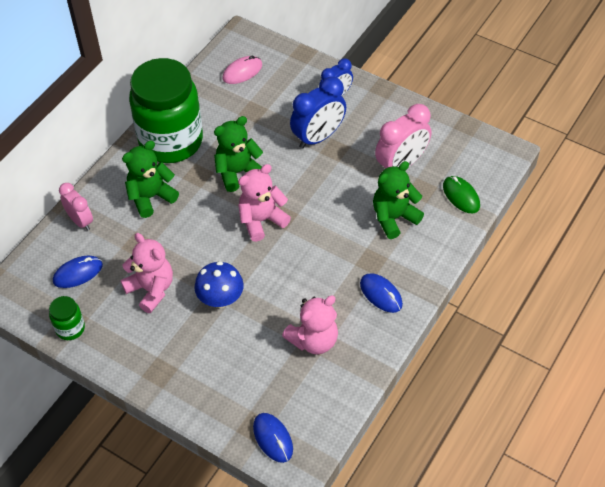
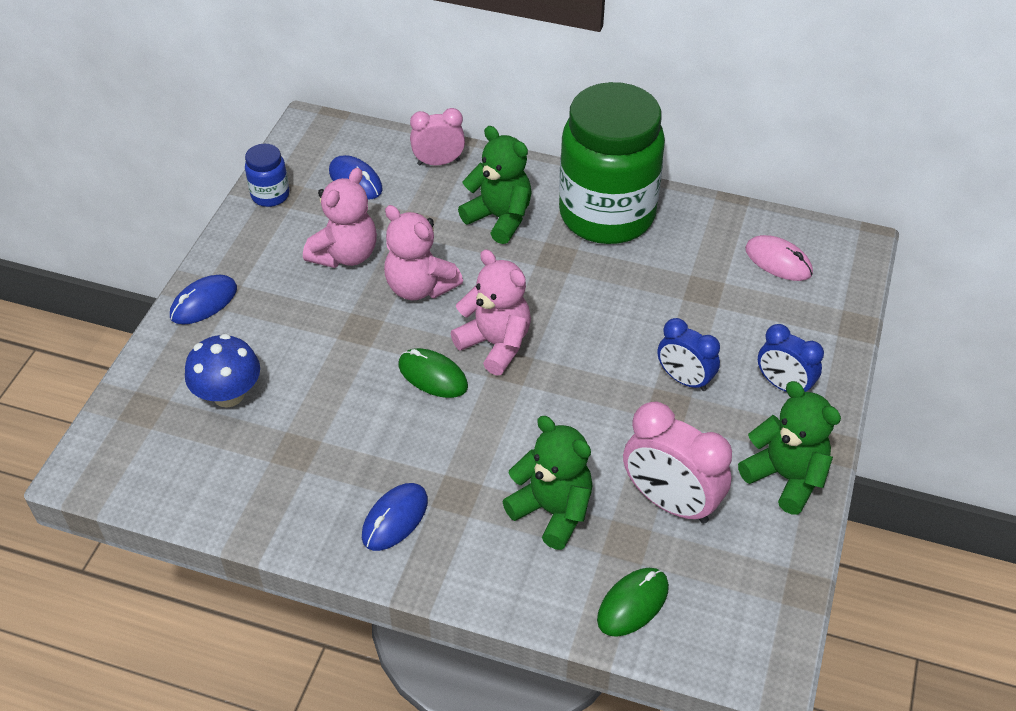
camera: 75 degrees right, 5 degrees down
(70, 328) = (270, 195): green jar -> blue jar
(80, 221) = (438, 162): pink clock -> pink clock turned 135 degrees counterclockwise
(220, 299) = (345, 328): blue mushroom -> blue mushroom (228, 395)
(238, 172) = (576, 298): green teddy bear -> green teddy bear (785, 477)
(273, 438) = (126, 433): blue mouse -> blue mouse (204, 302)
(277, 257) = (433, 376): none -> green mouse
(313, 340) = (294, 448): pink teddy bear -> pink teddy bear (419, 287)
(318, 137) = (684, 380): blue clock -> blue clock, size x0.63

